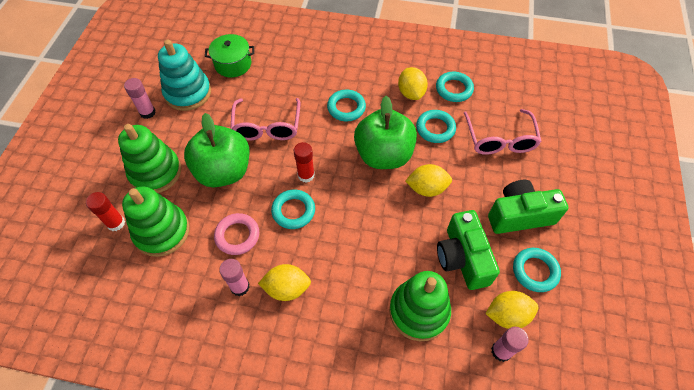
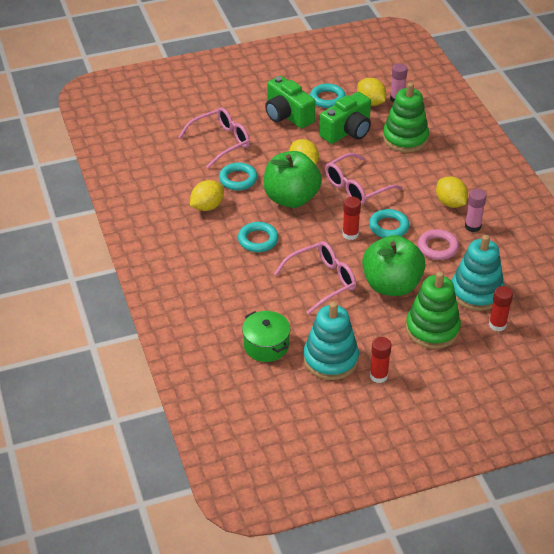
camera: 120 degrees left, 15 degrees down
(147, 112) = (378, 376): pink glue stick -> red glue stick
(162, 231) = (476, 292): green stacking toy -> turquoise stacking toy
(366, 216) = (356, 187): none -> pink glasses
(454, 89) = (182, 182): turquoise ring -> none

